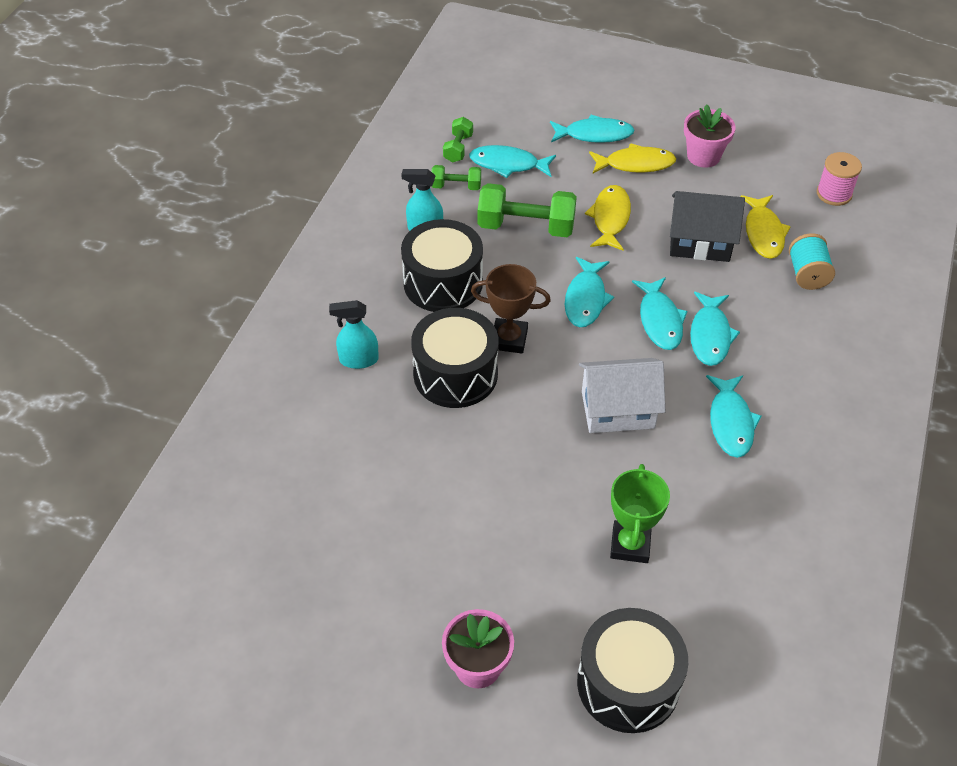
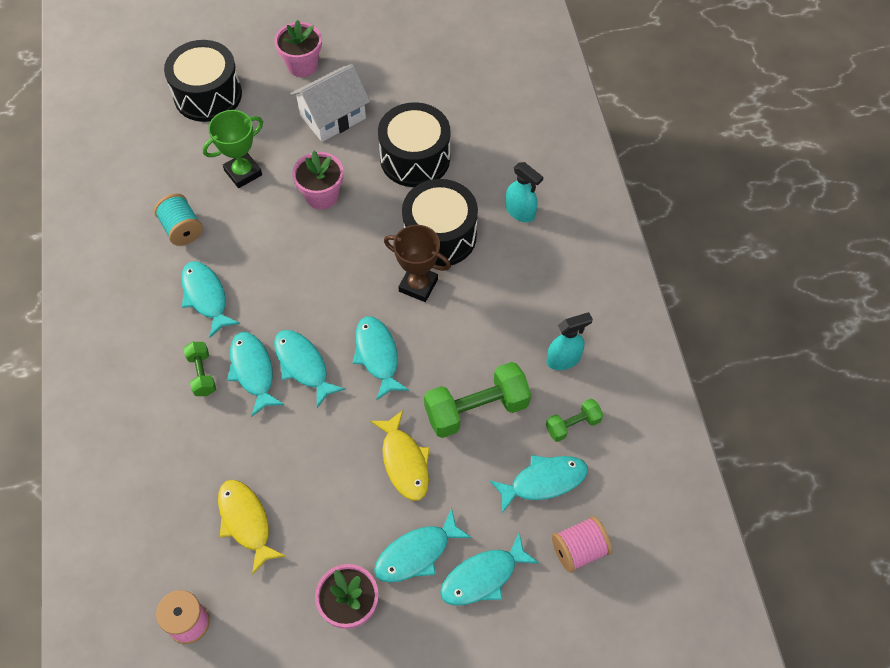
camera: 150 degrees right, 10 degrees up
(358, 360) = (520, 212): turquoise spray bottle -> turquoise spray bottle turned 75 degrees clockwise
(443, 283) = (507, 311): black drum -> black drum (415, 158)
(458, 148) = (607, 477): green dumbbell -> green dumbbell (202, 374)
(509, 339) = (418, 285): brown trophy -> brown trophy turned 45 degrees clockwise
(514, 121) = (579, 550): none -> pink spool
(553, 473) = (322, 196): none -> pink flower pot
(618, 410) = (299, 265): white house -> white house (332, 117)
(630, 545) = (243, 172): green trophy -> green trophy turned 75 degrees clockwise
(635, 164) = (417, 553): yellow fish -> turquoise fish
(700, 242) = (304, 476): black house -> none
(807, 274) = (186, 488): turquoise spool -> turquoise spool (182, 229)

